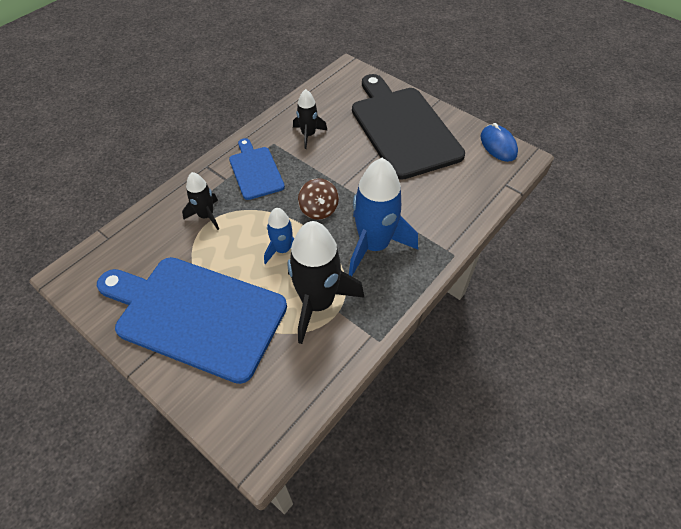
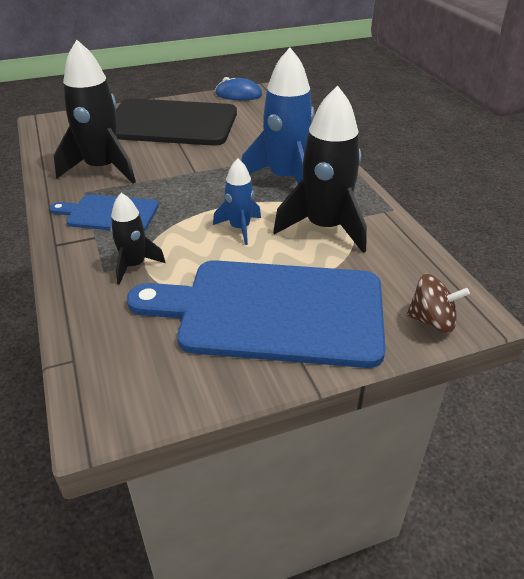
camera: 60 degrees left, 15 degrees down
(196, 314) = (273, 311): blue cutting board -> blue cutting board turned 45 degrees clockwise
(308, 135) = (102, 169): black rocket -> black rocket, size x1.86
(319, 209) = (210, 193): brown spinning top -> brown spinning top (432, 321)

